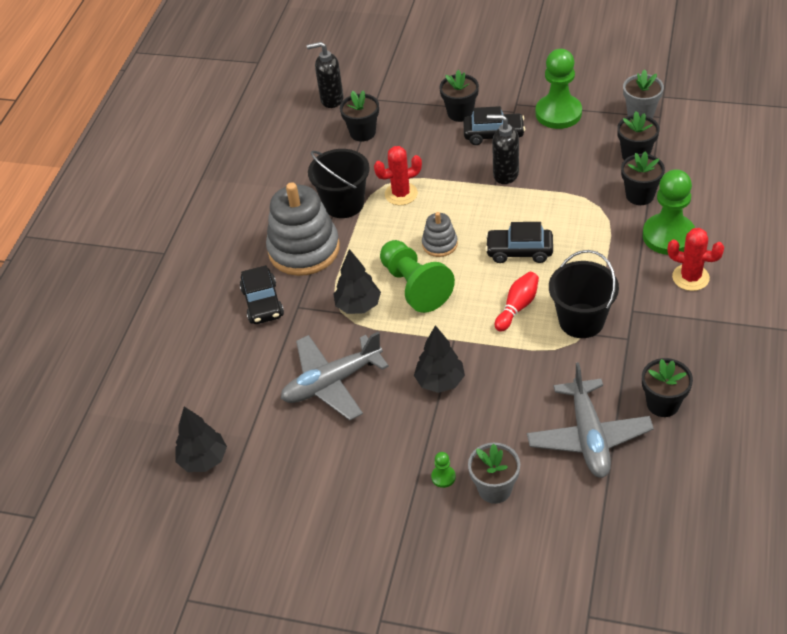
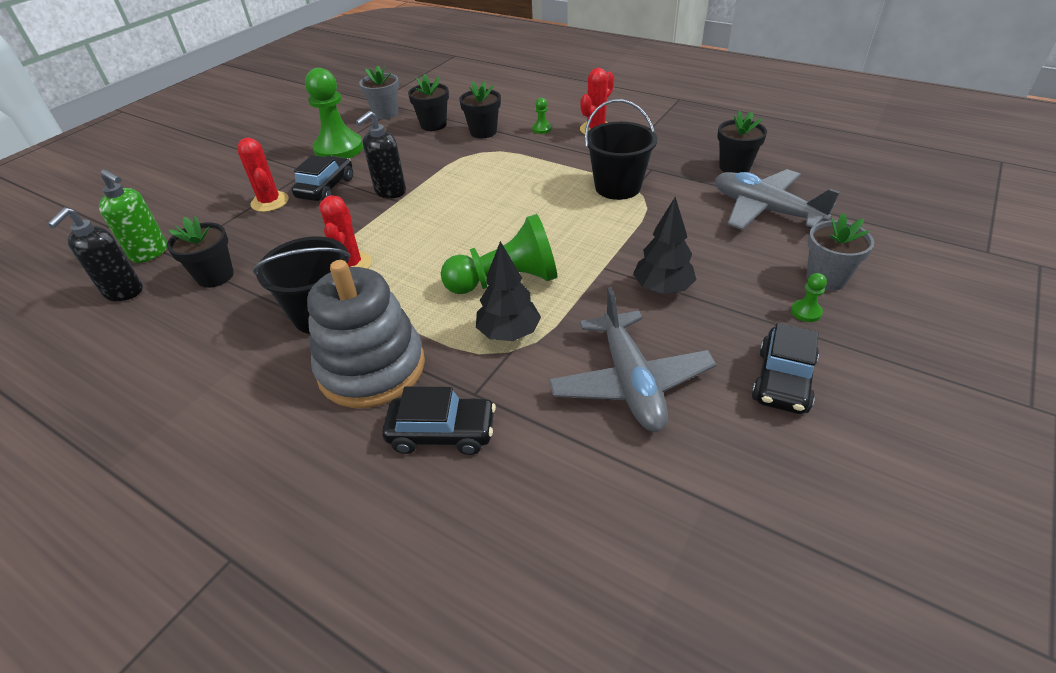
camera: 75 degrees left, 5 degrees down
(204, 460) = (740, 574): black tree -> none
(374, 87) = (150, 253): none -> green soap dispenser
(439, 244) = (454, 251): grey stacking toy -> none
(460, 113) = (270, 202): black flower pot -> red cactus
(517, 307) = (579, 218): red bowling pin -> none
(519, 251) = (504, 203): black car -> black car (783, 380)
(588, 436) = (765, 210): grey plane -> grey plane turned 150 degrees counterclockwise
(668, 236) = (541, 129): green pawn -> green pawn, size x0.41

